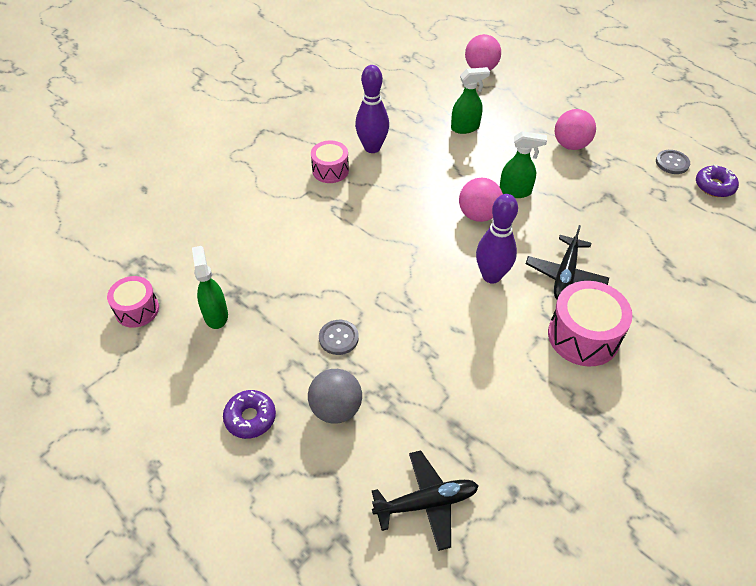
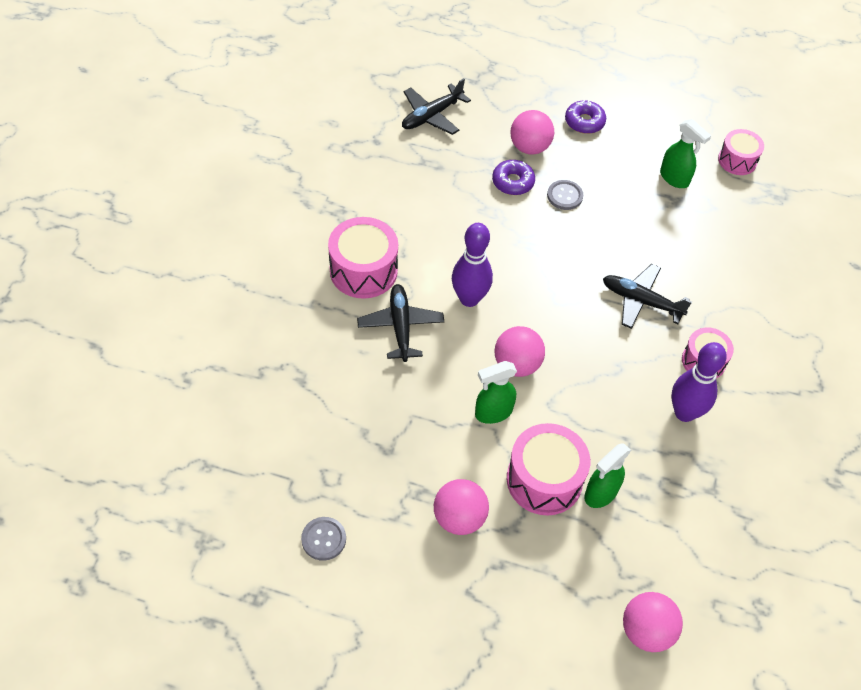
camera: 150 degrees right, 5 degrees up
(336, 409) = (529, 147): grey ball -> pink ball
(343, 224) = (641, 301): none -> black plane
(500, 145) = (544, 480): none -> pink drum
(714, 186) = (265, 518): purple donut -> purple donut (513, 182)

